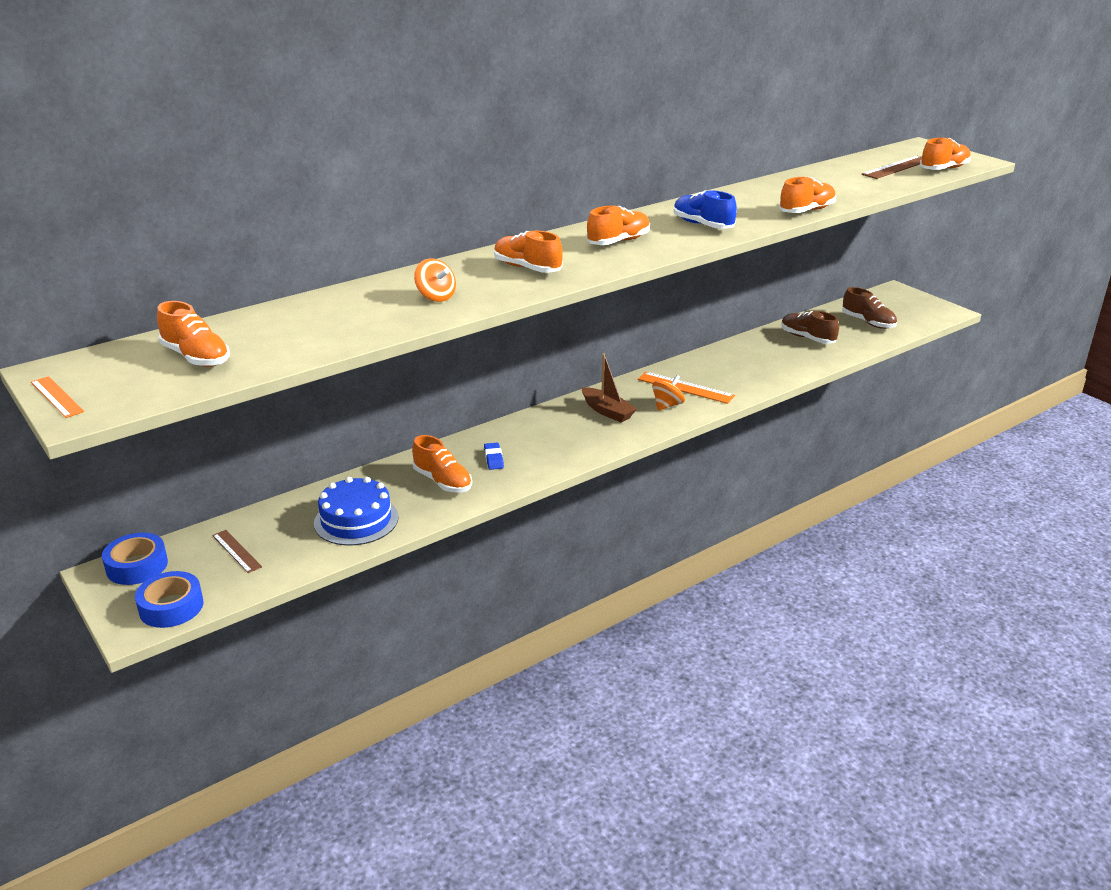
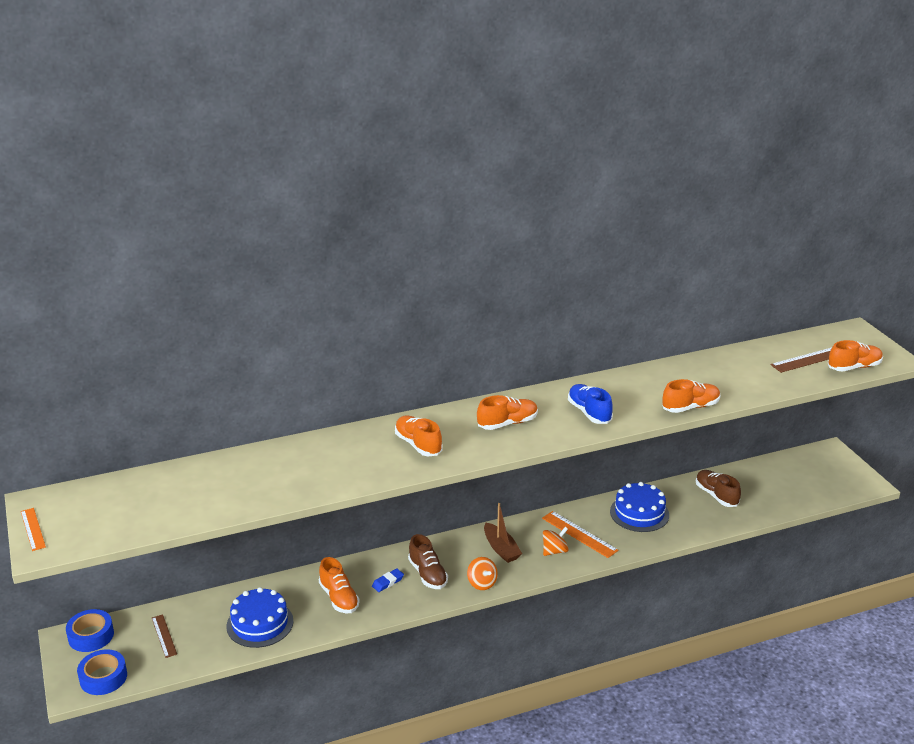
camera: 15 degrees right, 0 degrees up
(196, 357) = (137, 505): orange shoe -> none
(436, 297) = (333, 467): orange spinning top -> orange spinning top (482, 583)
(494, 459) = (388, 582): blue eraser -> blue eraser turned 45 degrees clockwise
(738, 362) = (639, 513): none -> blue cake
(868, 322) = (783, 486): brown shoe -> brown shoe (428, 574)

